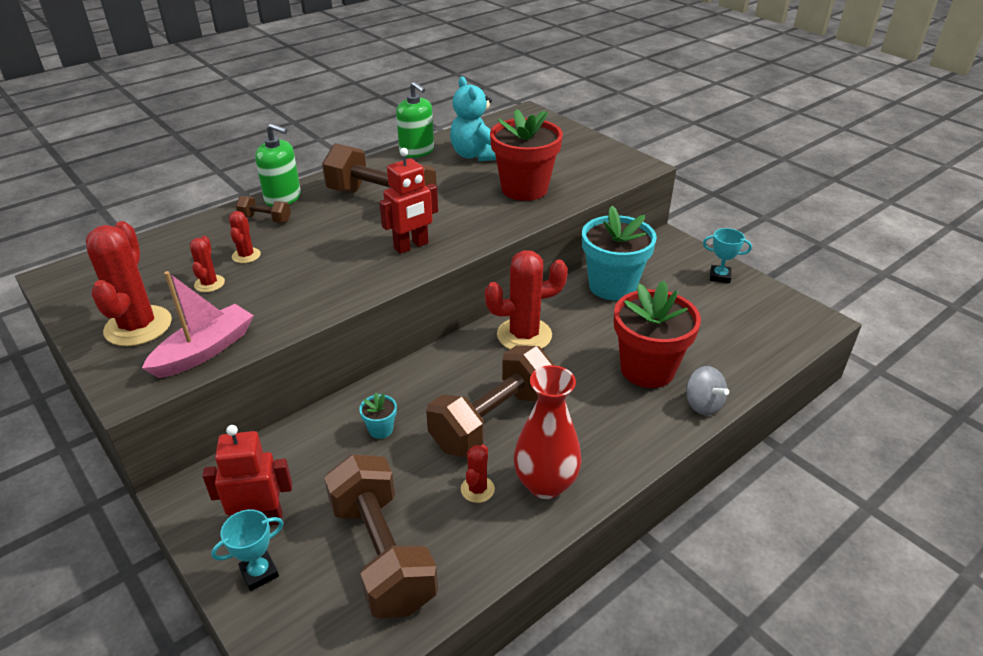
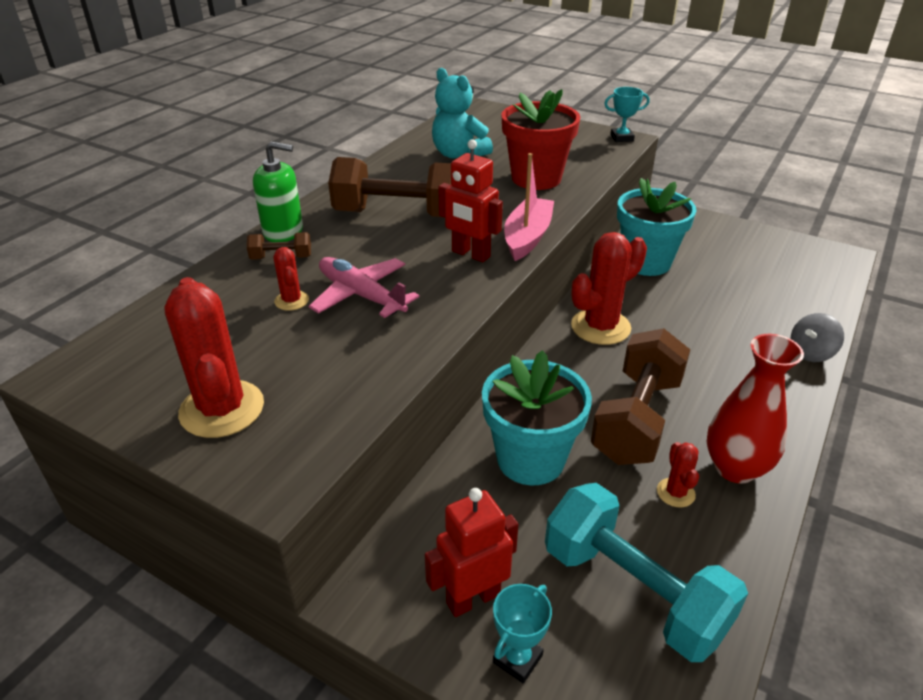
camera: 20 degrees left, 0 degrees up
(205, 350) = (331, 417): pink boat -> pink boat (527, 237)
(209, 284) = (272, 341): red cactus -> none
(299, 262) = (361, 295): none -> pink plane
(381, 429) = (530, 459): turquoise flower pot -> turquoise flower pot, size x2.43
(382, 553) = (633, 591): brown dumbbell -> turquoise dumbbell
(411, 246) = (470, 254): red robot -> red robot turned 90 degrees clockwise
(417, 151) = (393, 160): green soap dispenser -> none
(647, 369) = (738, 332): red flower pot -> none
(702, 404) = (811, 353): grey spinning top -> grey spinning top turned 105 degrees clockwise
(719, 276) = (732, 234): turquoise trophy -> turquoise trophy (621, 138)

